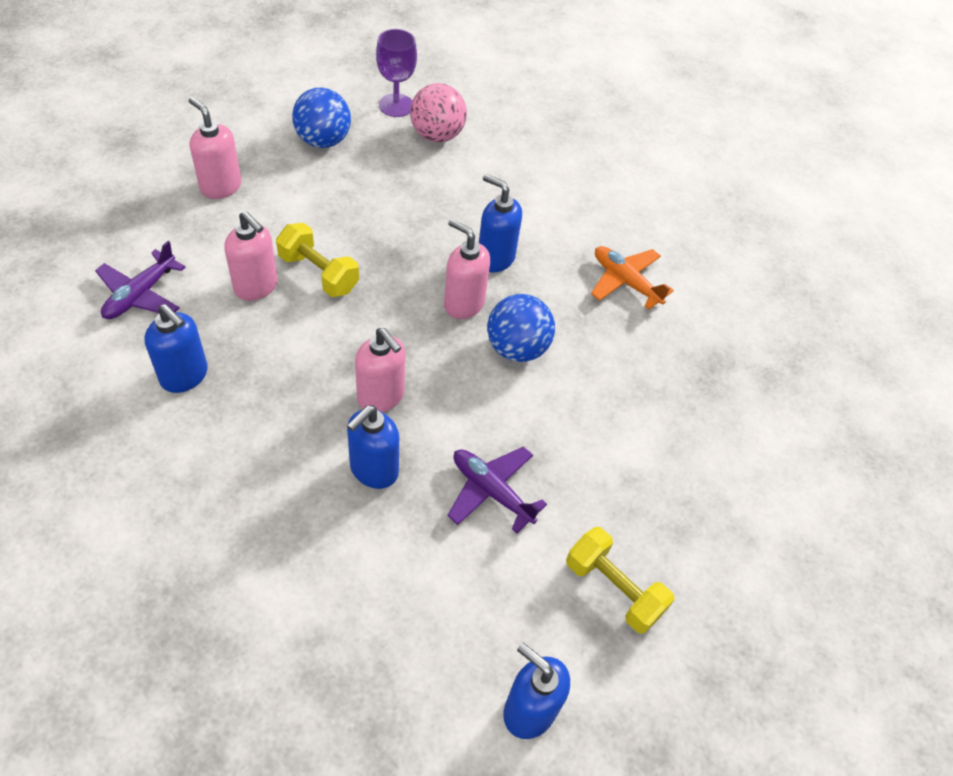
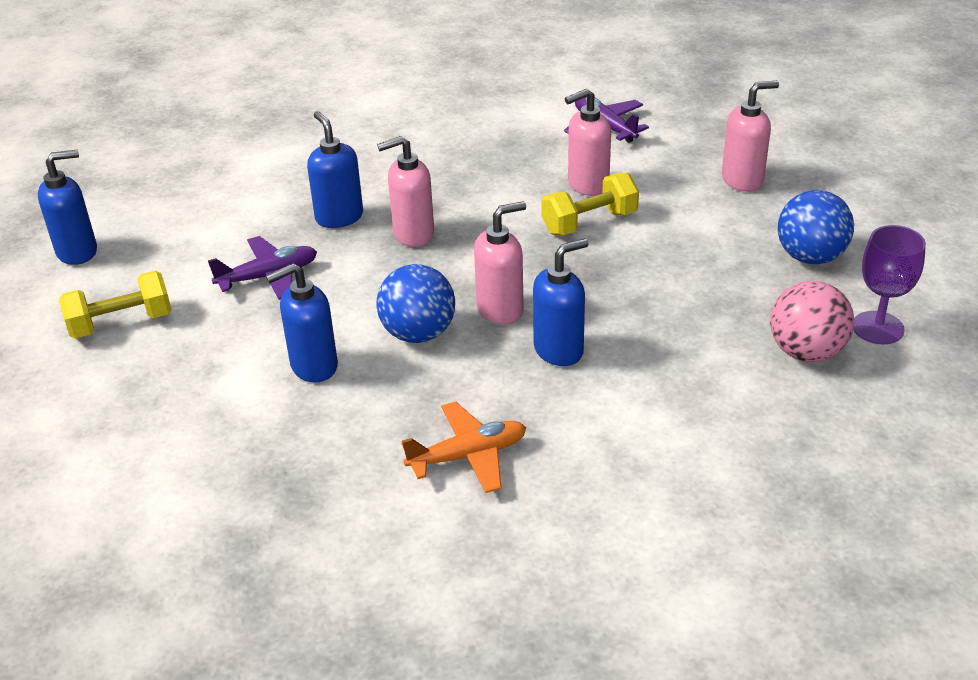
camera: 120 degrees right, 15 degrees down
(184, 376) = (499, 139): blue soap dispenser -> blue soap dispenser (313, 366)

